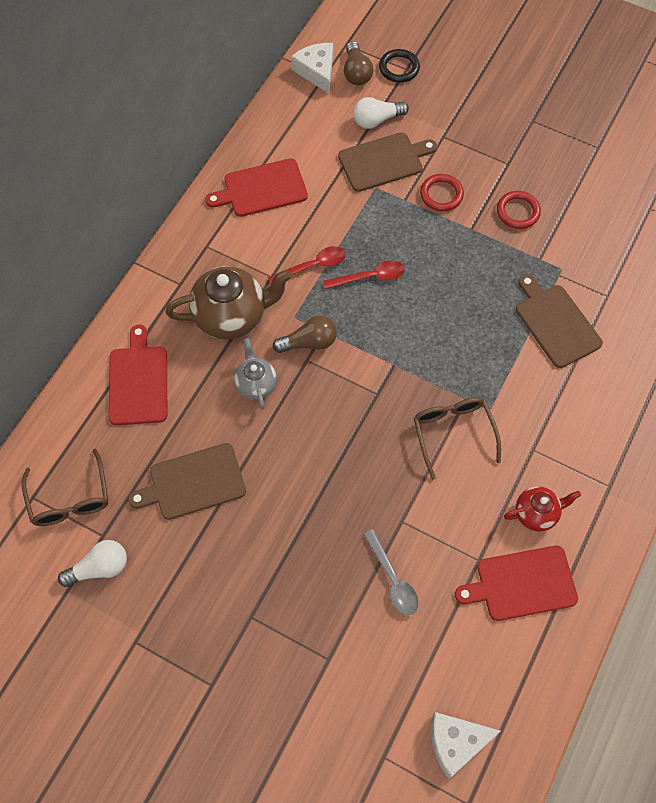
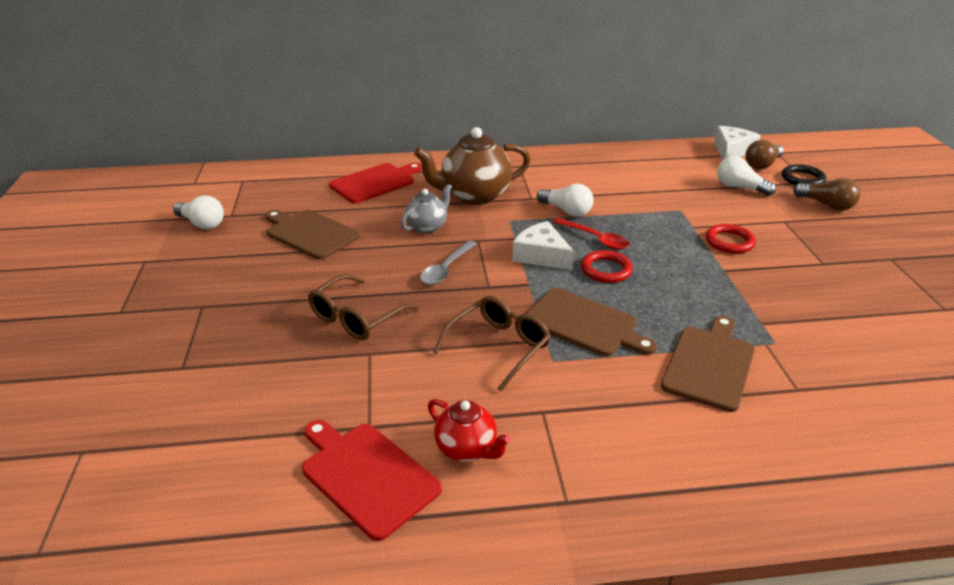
camera: 55 degrees right, 30 degrees down
(70, 498) = (252, 193): brown glasses -> brown glasses (356, 318)
(231, 316) = (474, 196): brown teapot -> brown teapot turned 120 degrees clockwise
(262, 189) = (598, 167): red cutting board -> none
(309, 342) = (495, 235): brown light bulb -> brown light bulb (826, 205)
(313, 266) = (566, 211): red spoon -> white light bulb
(383, 161) = (710, 204): brown cutting board -> brown cutting board (584, 323)
(393, 579) = (299, 373): grey spoon -> grey spoon (446, 269)
(456, 742) = (122, 505): white cheese -> white cheese (541, 255)
(518, 212) = (786, 289): red ring -> red ring (606, 270)

